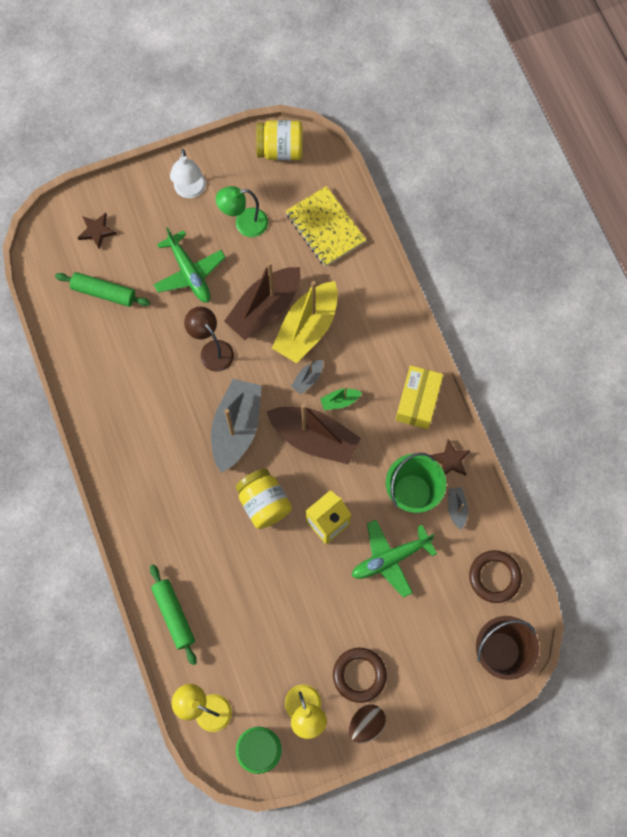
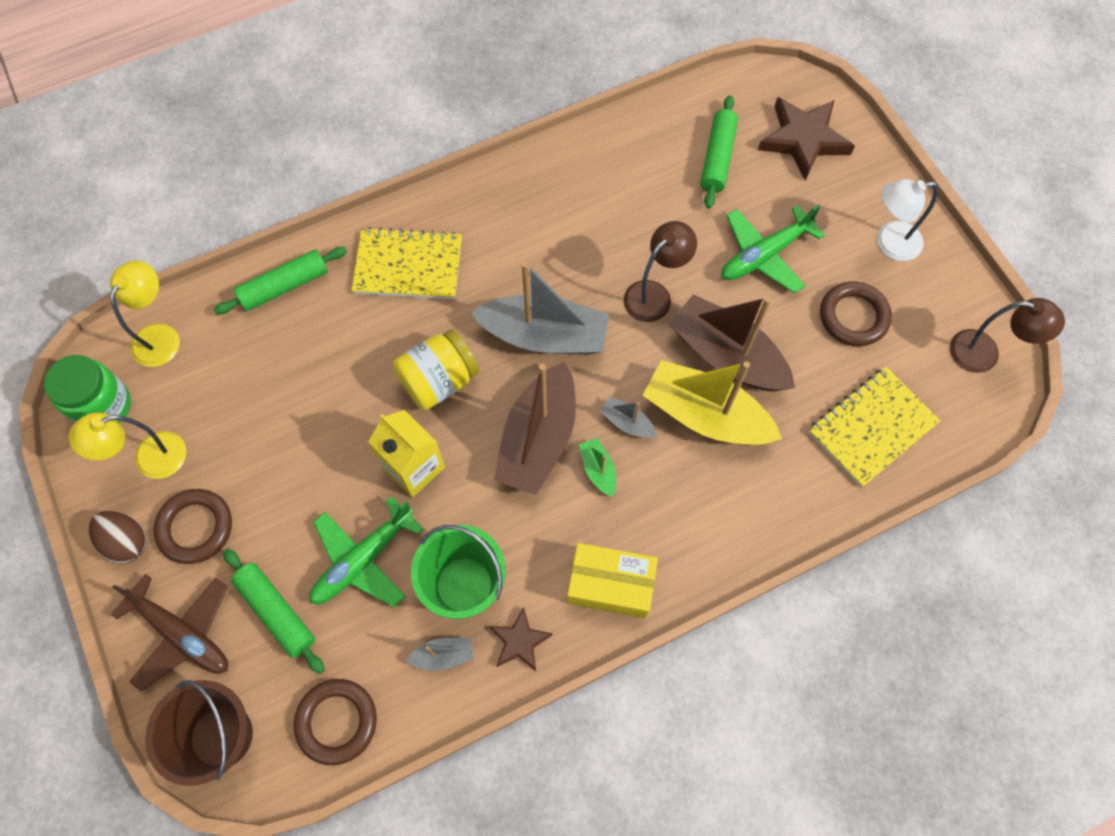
camera: 85 degrees right, 5 degrees down
(97, 231) = (803, 140): brown star -> brown star, size x1.78
(168, 521) = (408, 266): none -> yellow notebook
(244, 224) = (853, 317): green lamp -> brown ring
(280, 150) = (984, 354): yellow jar -> brown lamp
(390, 559) = (363, 560): green plane -> green plane turned 105 degrees counterclockwise
(422, 617) = (276, 612): none -> green rolling pin
(432, 680) = (182, 633): none -> brown plane

